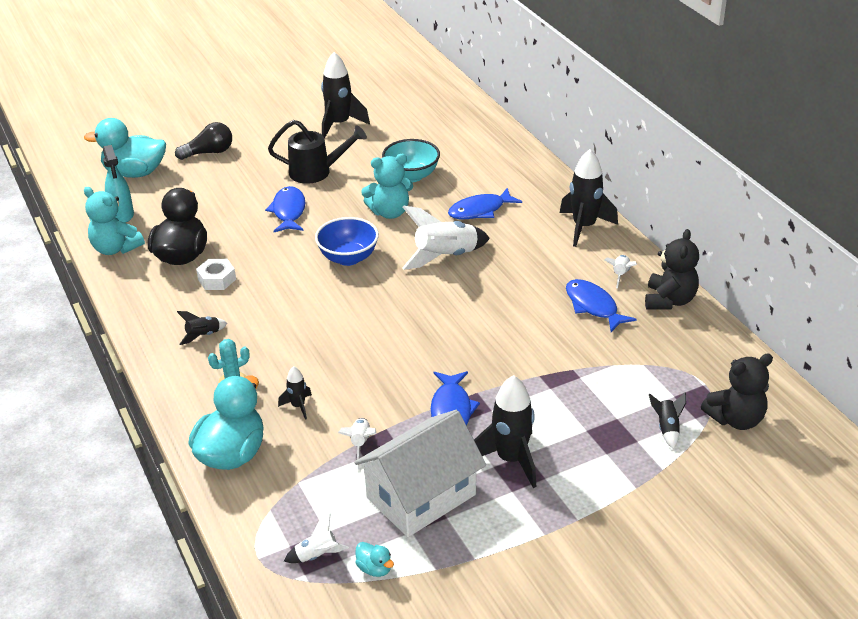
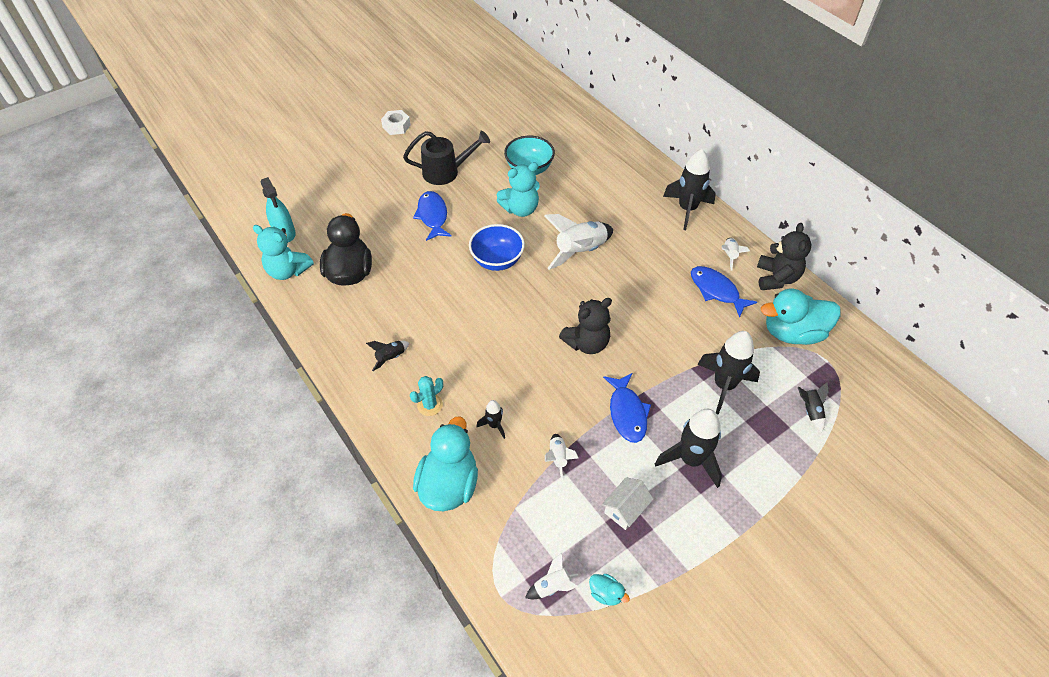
camera: 10 degrees left, 15 degrees up
(135, 173) = (285, 187): turquoise duck -> turquoise duck (793, 333)
(209, 152) = (346, 159): black light bulb -> none
(217, 279) = (387, 295): white nut -> white nut (396, 126)
(339, 124) = (453, 120): black rocket -> black rocket (723, 385)
(421, 496) = (625, 509): white house -> white house, size x0.46
(480, 210) = (596, 200): blue fish -> none
(735, 419) = (862, 394): black teddy bear -> black teddy bear (587, 343)

